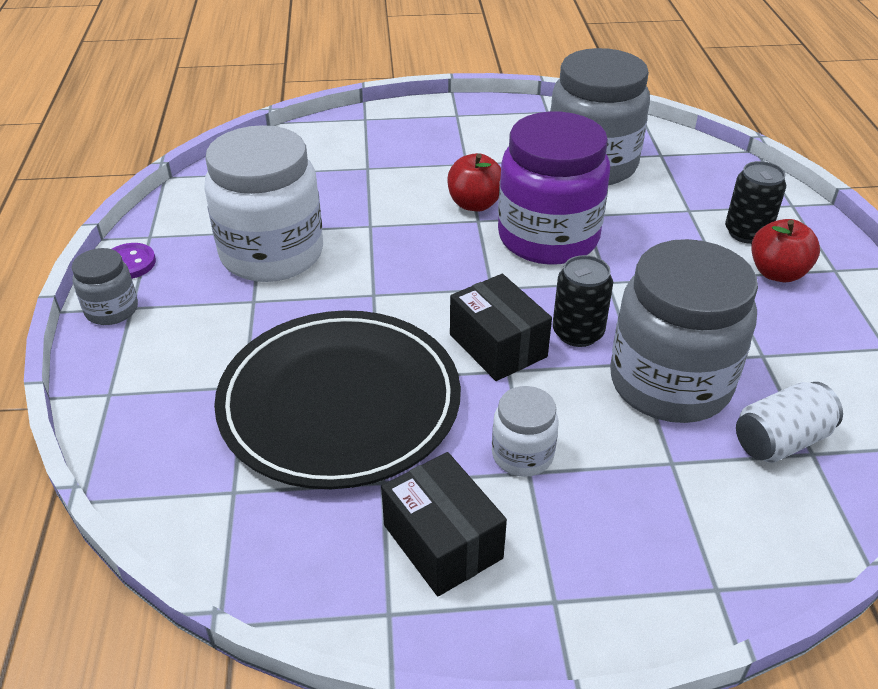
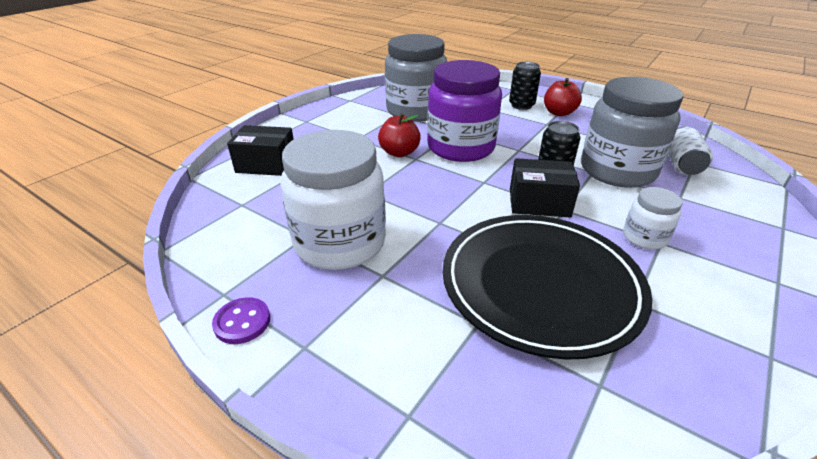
camera: 50 degrees left, 5 degrees down
(112, 310) = (292, 362): grey jar -> none
(442, 541) = (708, 302): black box -> black box (266, 164)

